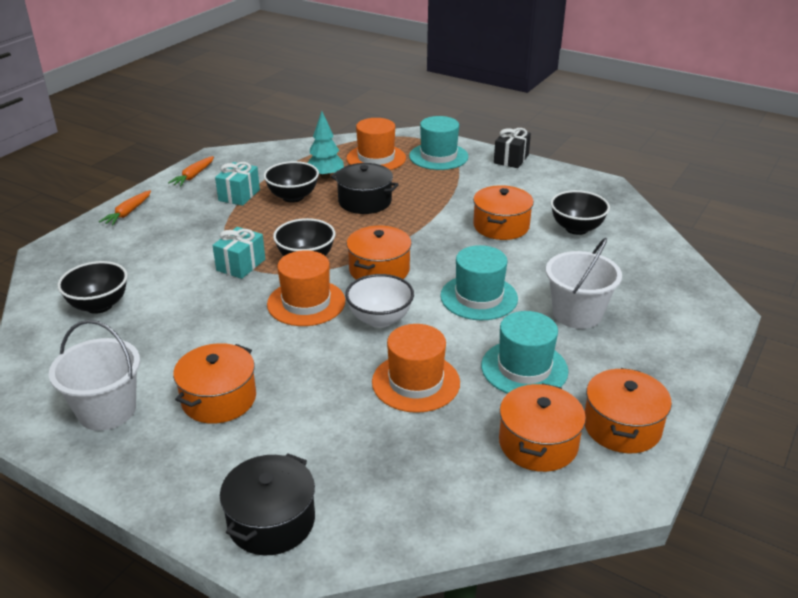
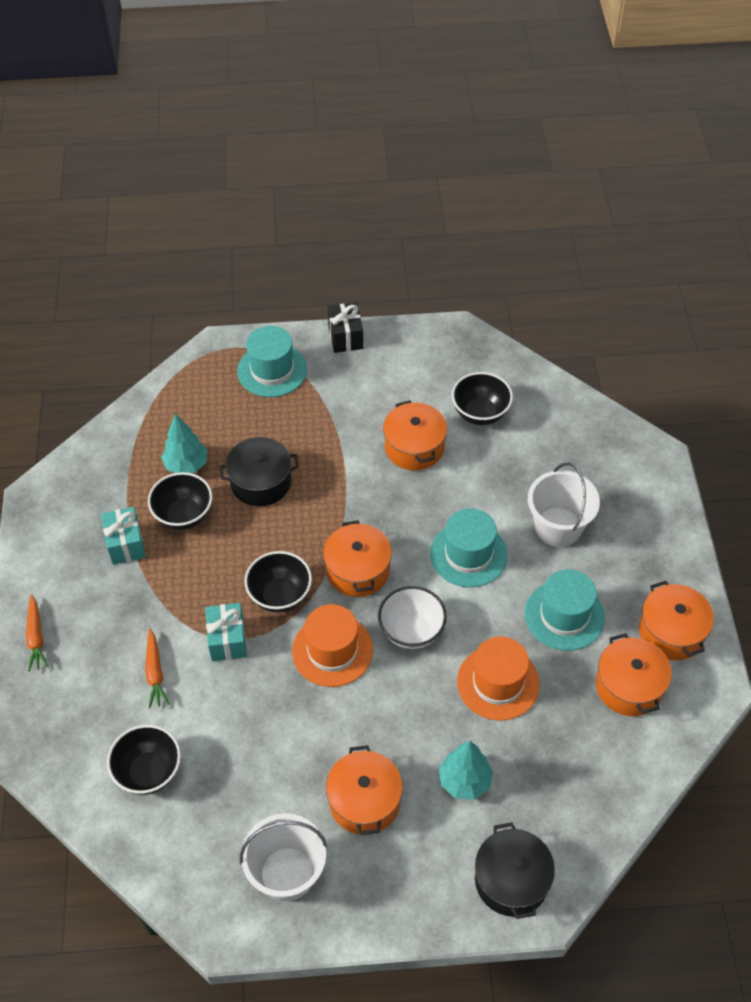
camera: 35 degrees left, 20 degrees up
(193, 176) = (45, 542): orange carrot -> orange carrot (155, 672)
(313, 429) = (464, 781): none -> turquoise tree
(376, 158) = (212, 407): orange hat -> none

